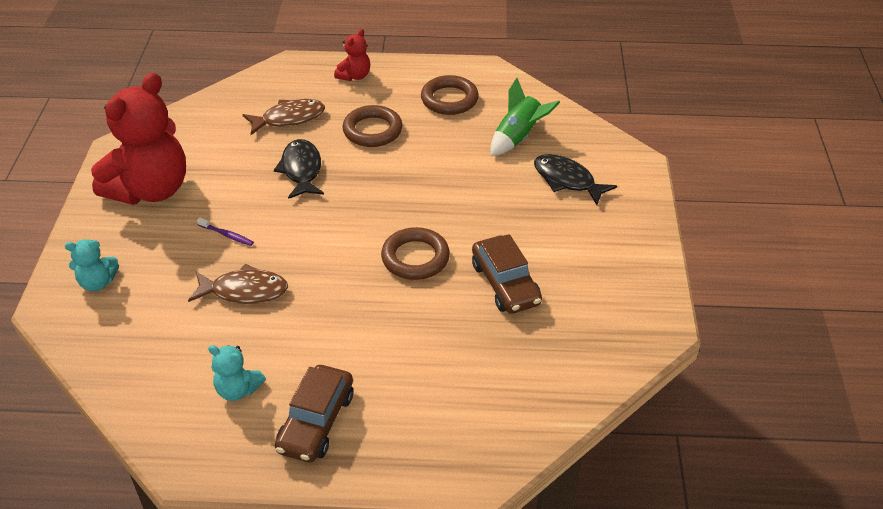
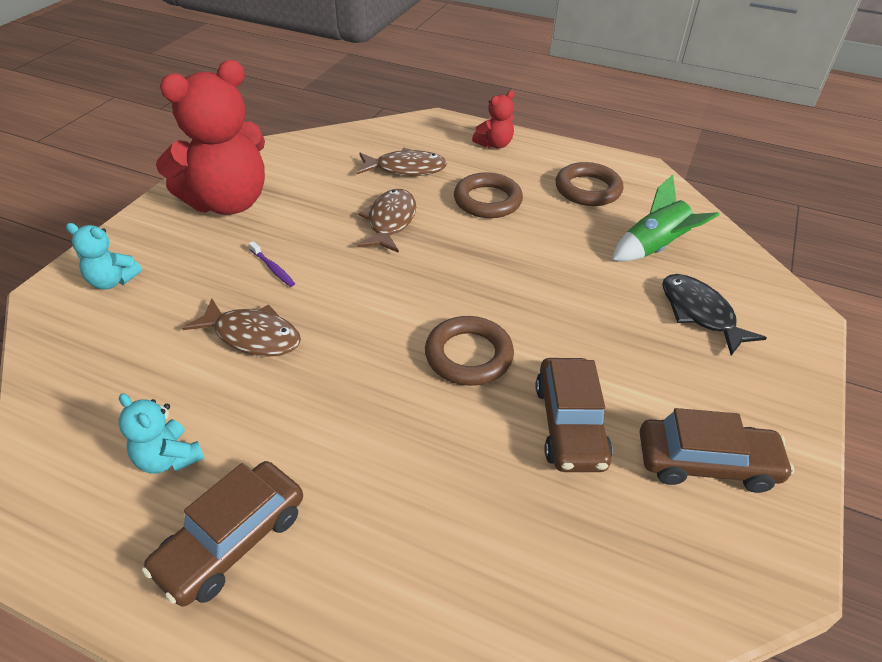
camera: 20 degrees right, 0 degrees up
(301, 170) = (390, 221): black fish -> brown fish
(601, 281) = (706, 463): none -> brown car

